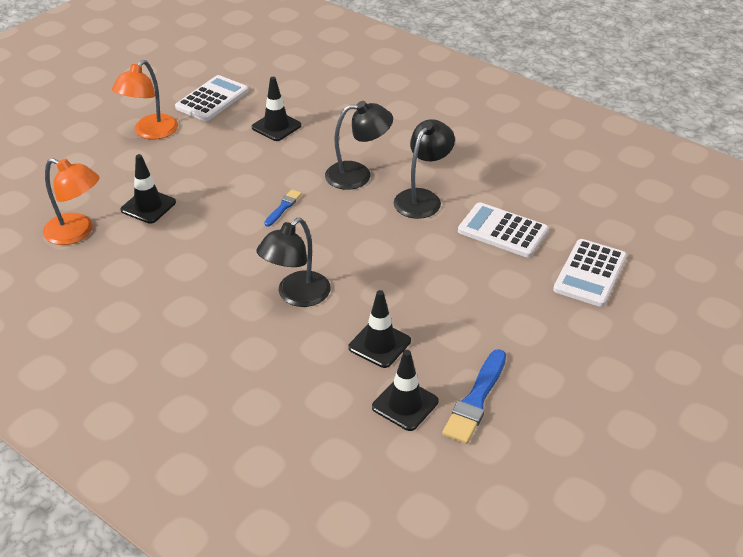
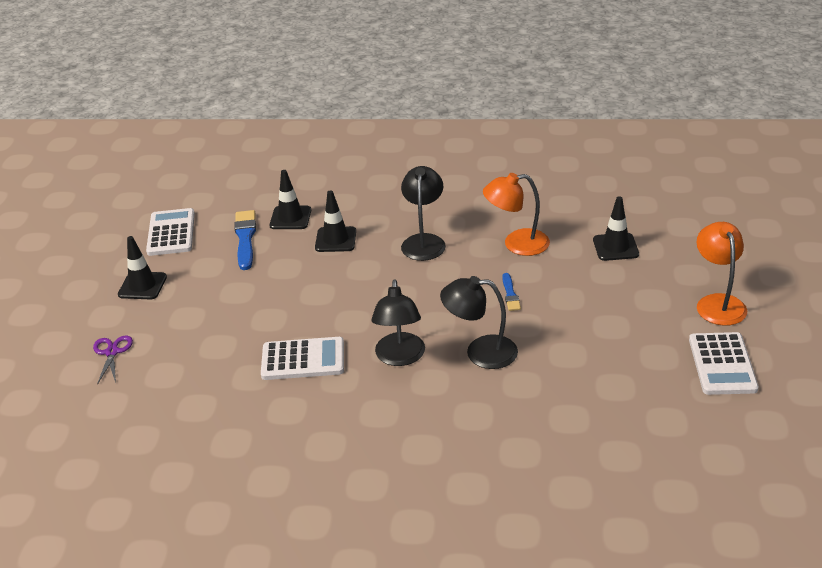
camera: 150 degrees right, 5 degrees down
(77, 232) = (634, 209): orange lamp -> orange lamp (517, 244)
(276, 126) = (617, 365): black traffic cone -> black traffic cone (142, 286)
(358, 175) = (480, 352): black lamp -> black lamp turned 45 degrees clockwise
(590, 273) = (203, 356): white calculator -> white calculator (171, 233)
(680, 318) = (112, 352): none -> purple scissors

